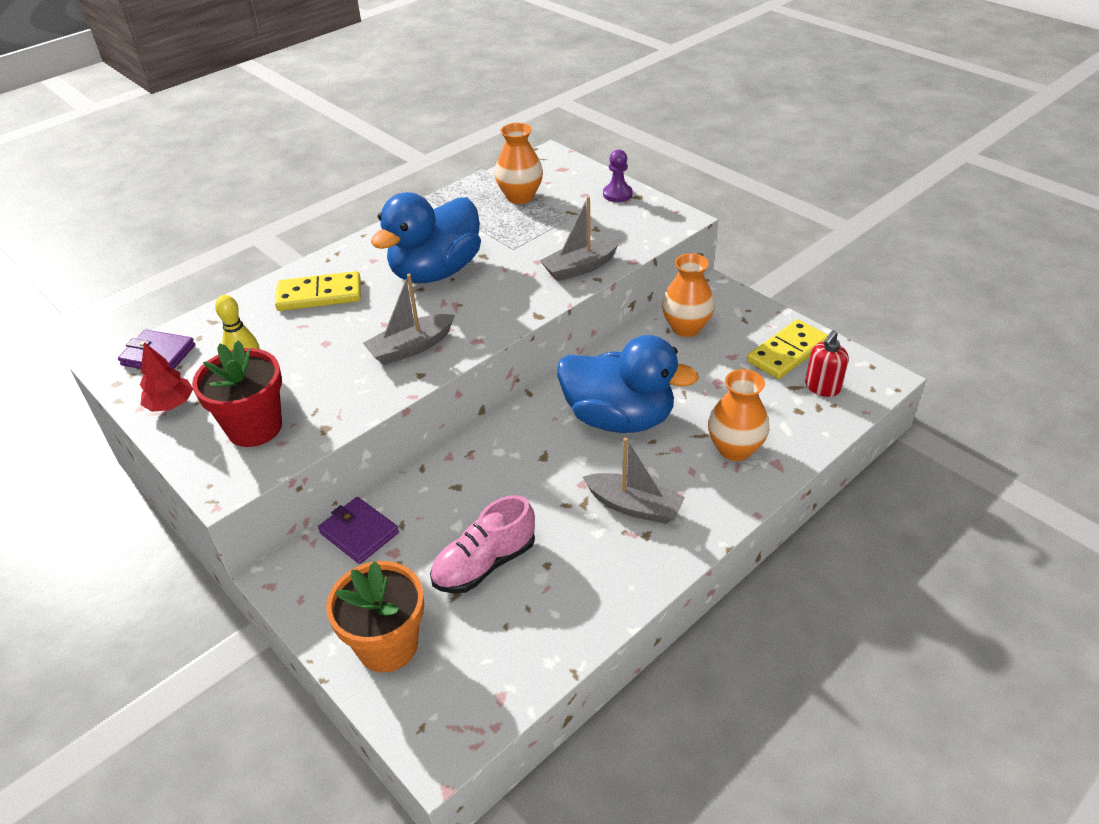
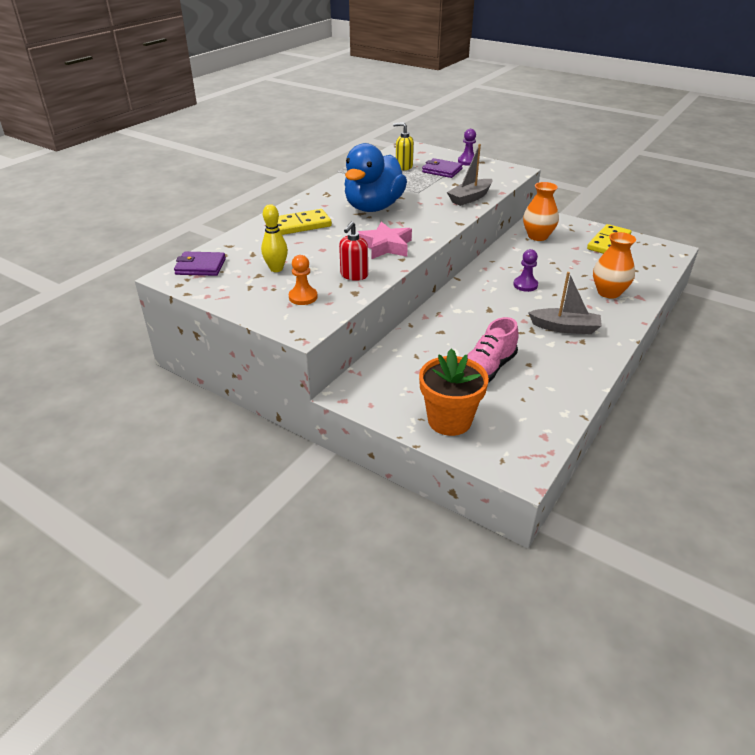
camera: 15 degrees left, 5 degrees down
(171, 405) = (230, 292): red tree -> none
(254, 427) = (303, 297): red flower pot -> orange pawn
(359, 533) = (389, 364): purple wallet -> purple wallet (442, 170)
(411, 348) = (385, 246): grey boat -> pink star
(520, 197) = (403, 167): orange vase -> yellow soap dispenser
(618, 418) = (525, 285): blue duck -> purple pawn
(822, 387) = (641, 257): red soap dispenser -> red soap dispenser (354, 275)

